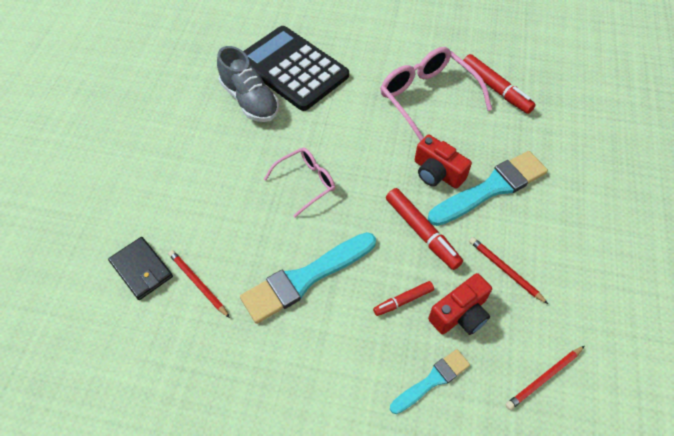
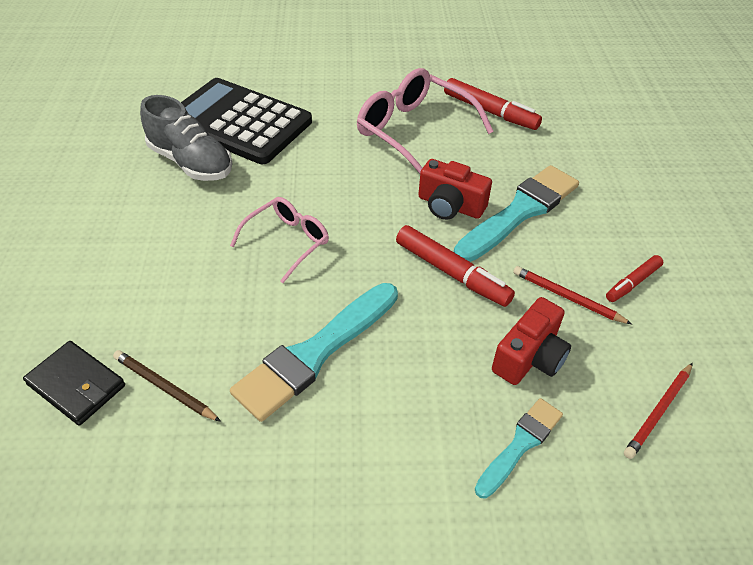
camera: 15 degrees left, 10 degrees down
(198, 283) = (165, 387): red pencil -> brown pencil
(403, 301) = (453, 355): red marker -> red marker (633, 283)

